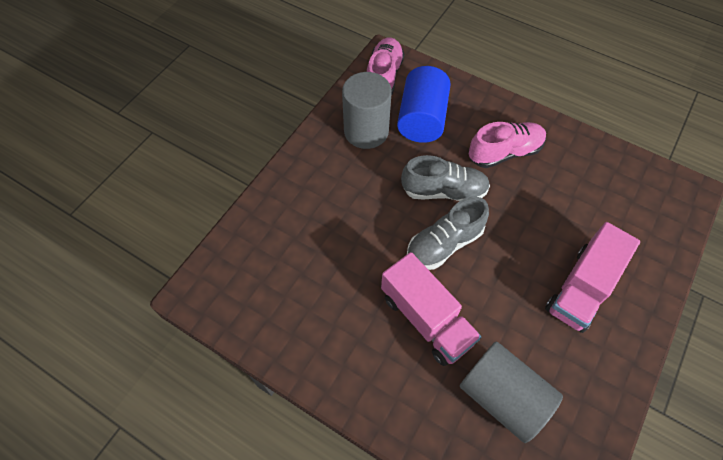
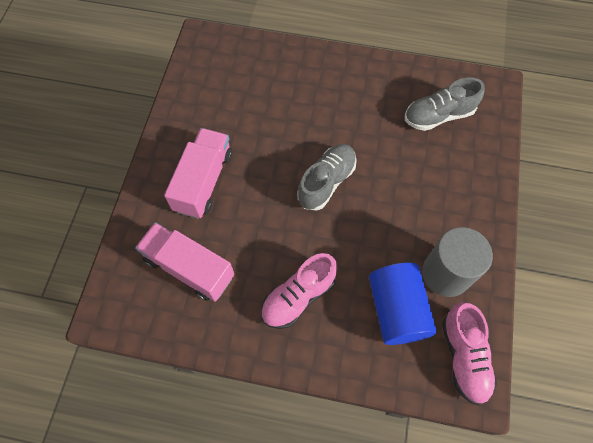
camera: 160 degrees right, 5 degrees up
(426, 319) = (320, 121): pink truck -> pink truck (189, 268)
(444, 191) = (344, 232): grey shoe -> grey shoe (438, 116)
(503, 396) = (251, 90): grey cylinder -> none

